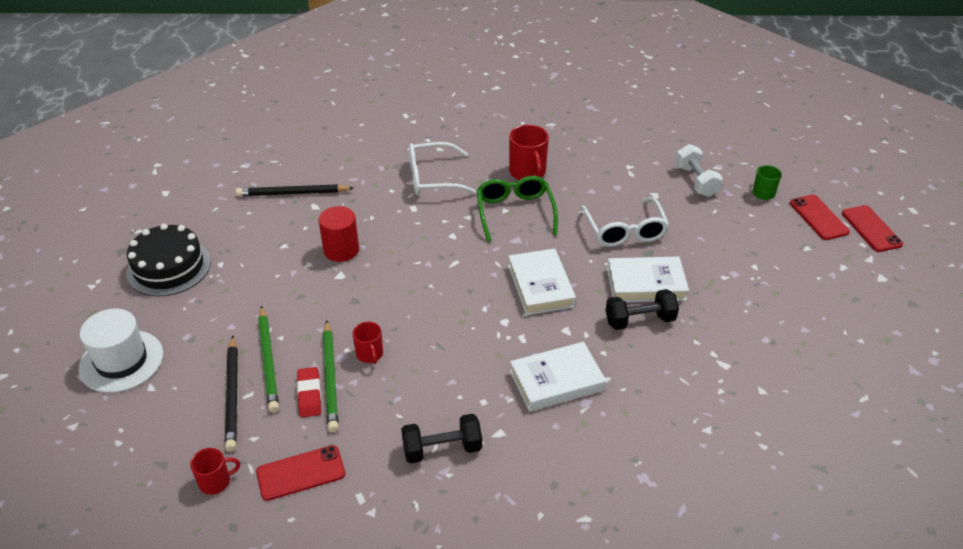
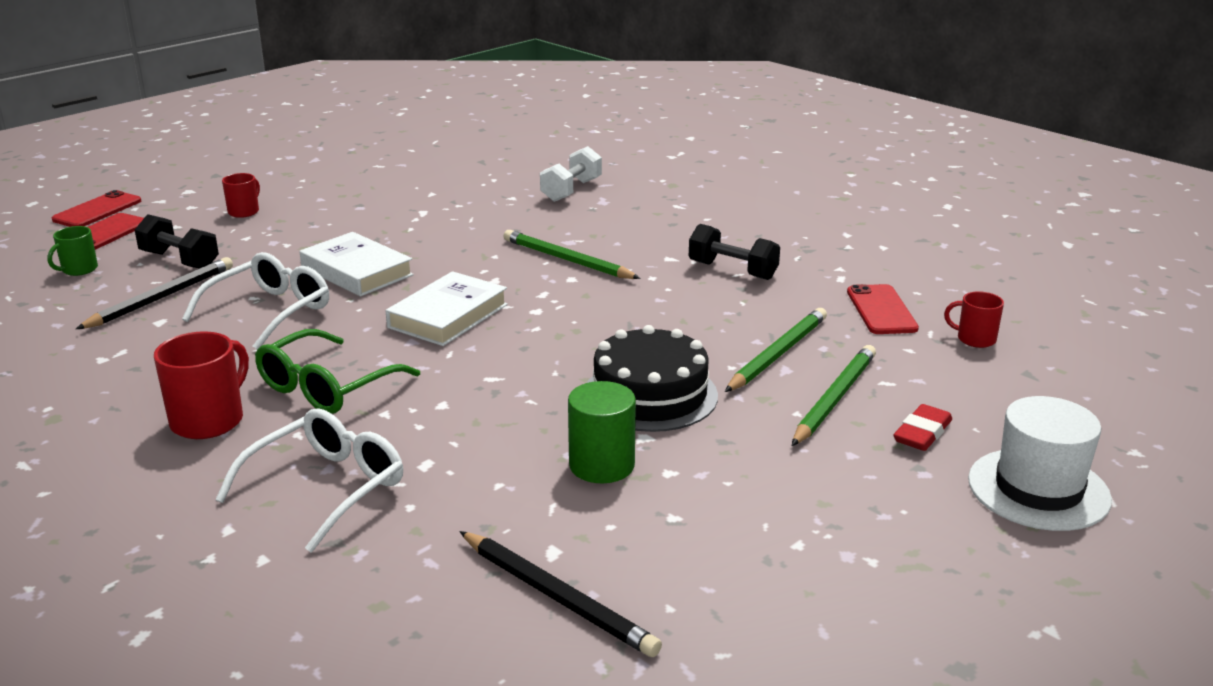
camera: 135 degrees left, 15 degrees down
(169, 267) = (889, 586): black cake -> black cake (650, 395)
(232, 395) = (905, 390): black pencil -> black pencil (161, 298)
(301, 473) = (881, 310): red phone -> red phone turned 60 degrees clockwise
(309, 395) = (816, 352): red eraser -> red eraser (922, 433)
(341, 250) = (601, 465): red cylinder -> green cylinder
(369, 354) = (711, 351): red mug -> red mug (244, 212)
(433, 178) = (327, 488): white glasses -> white glasses turned 90 degrees counterclockwise
(556, 380) = (567, 260): white book -> green pencil
(640, 320) = (421, 256): black dumbbell -> black dumbbell (180, 260)
(696, 181) = (93, 309): white dumbbell -> white dumbbell (571, 190)

